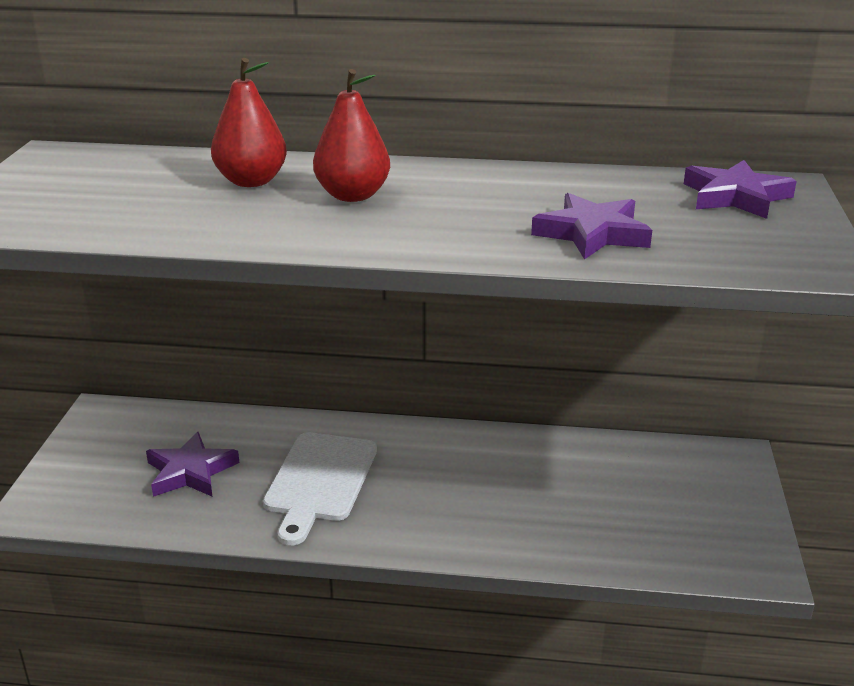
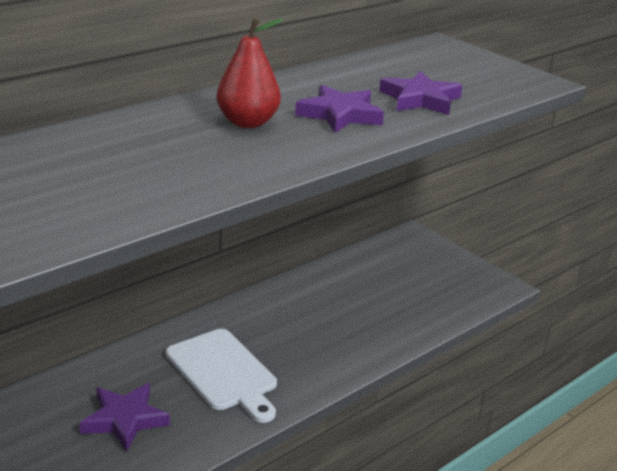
camera: 50 degrees left, 0 degrees up
(251, 181) = (157, 136): red pear -> none
(735, 196) = (433, 56): purple star -> purple star (340, 115)

